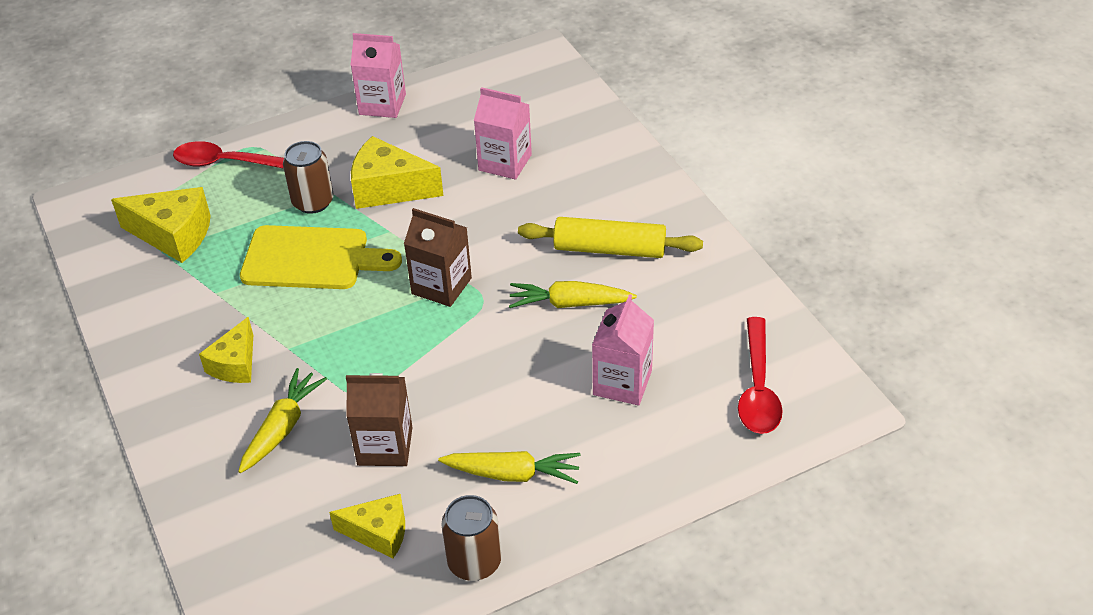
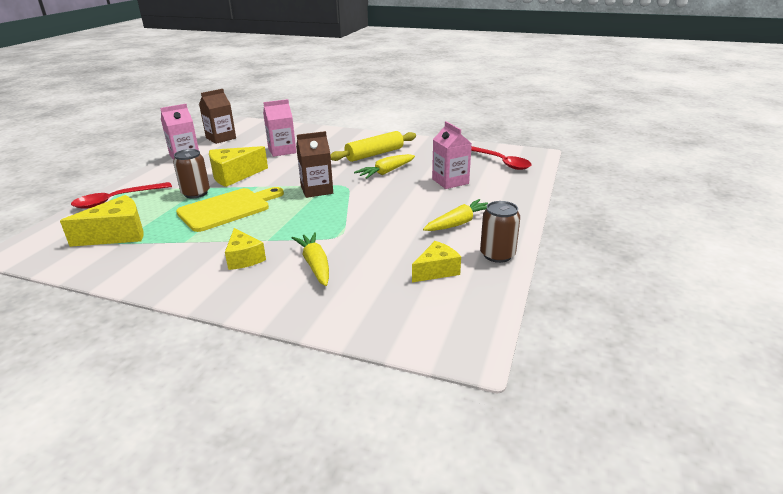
camera: 45 degrees left, 15 degrees down
(385, 446) = (383, 244): brown carton -> brown carton (221, 138)

